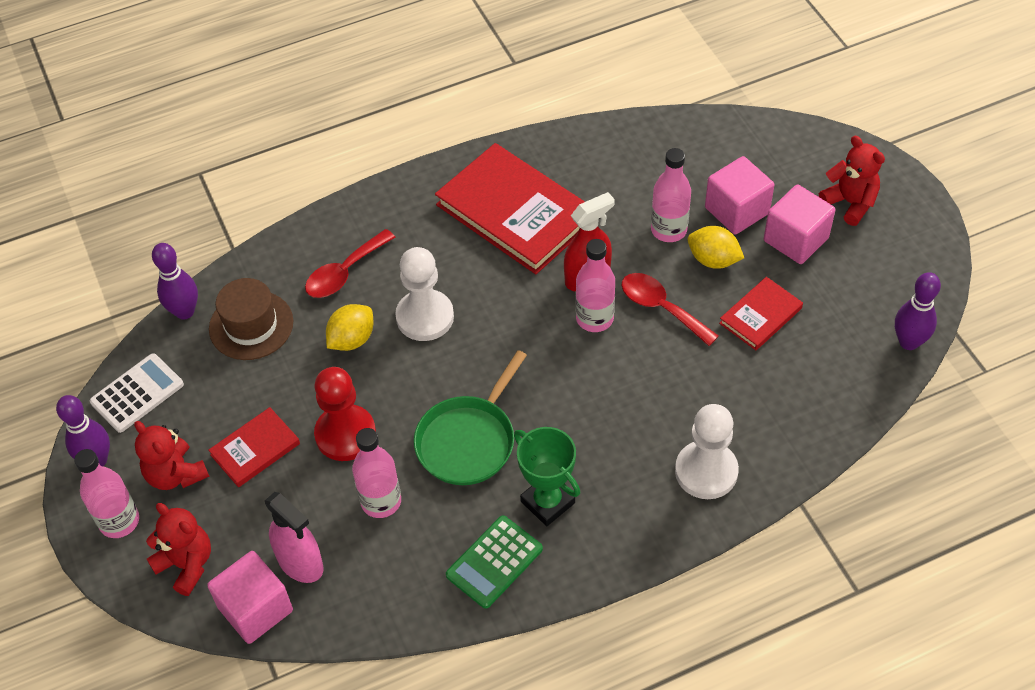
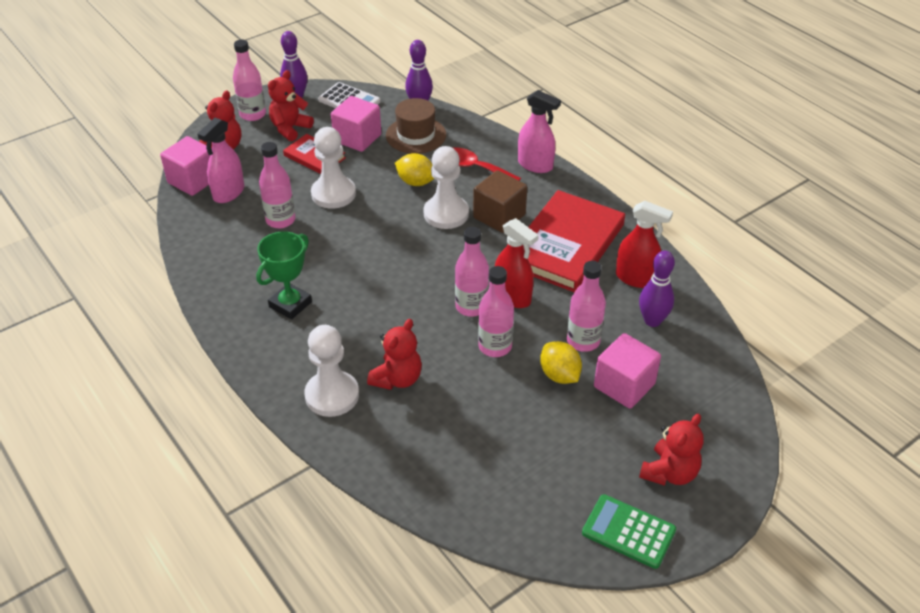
camera: 75 degrees right, 10 degrees down
(345, 434) = (333, 194): red pawn -> white pawn
(360, 211) = (535, 165): none -> pink spray bottle
(446, 265) = (499, 216): none -> brown cube
(468, 441) = (338, 254): green pan -> none
(494, 562) = (236, 284): green calculator -> green calculator (628, 532)
(585, 164) = (636, 278): none -> red spray bottle
(661, 307) = (495, 346): red spoon -> pink bottle
(692, 405) = (397, 379): none -> red teddy bear
(713, 260) = (559, 375): yellow lemon -> yellow lemon turned 45 degrees counterclockwise
(760, 316) = (506, 415): red book -> none
(796, 239) = (605, 433): pink cube -> pink cube (357, 138)
(908, 342) = (507, 534): purple bowling pin -> purple bowling pin (652, 321)

